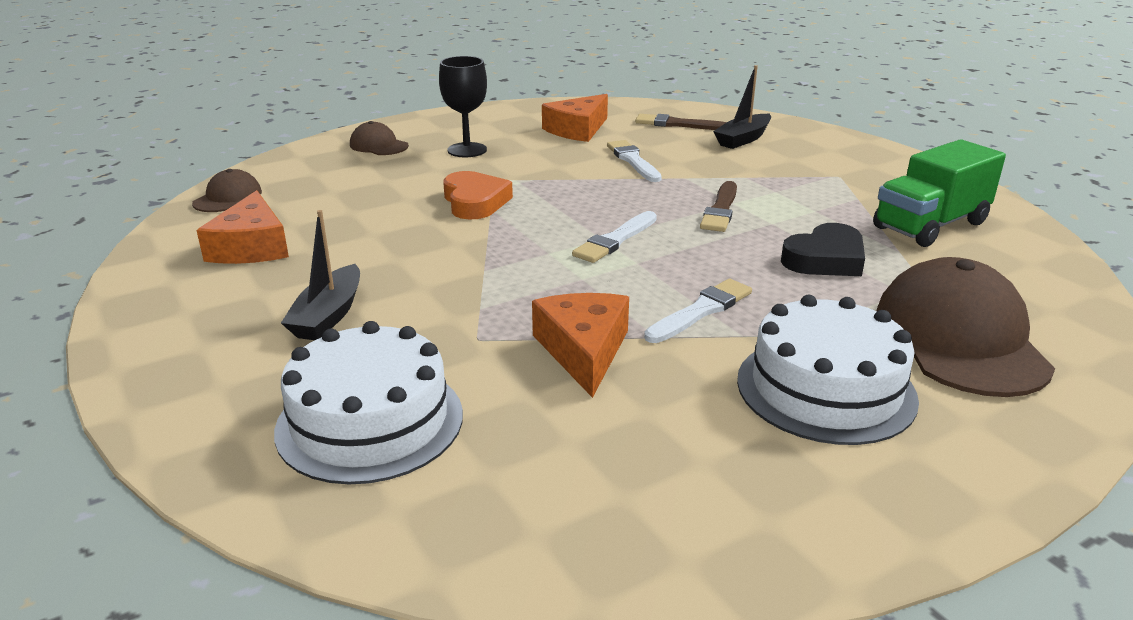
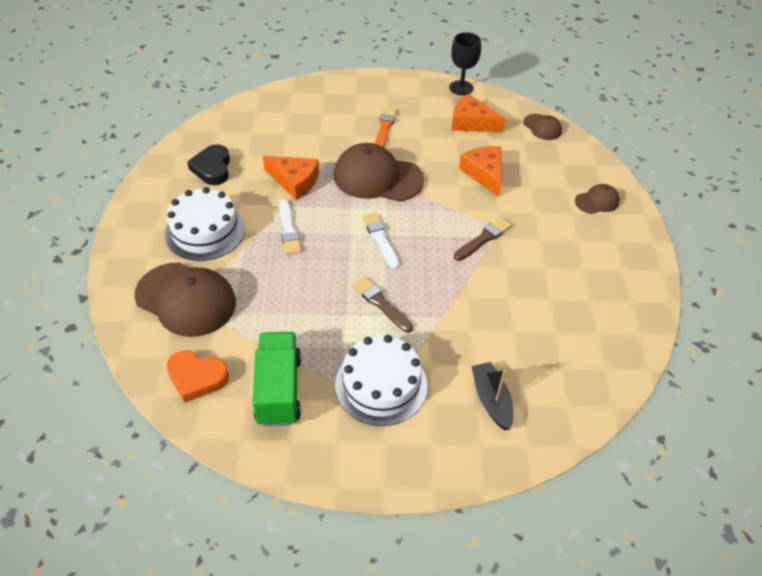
camera: 120 degrees right, 20 degrees up
(328, 315) = (385, 127): black boat -> orange brush
(370, 421) = (303, 118): white cake -> white cake (381, 385)
(467, 150) = (563, 237): black goblet -> black goblet (461, 88)
(475, 202) = (472, 208): orange heart -> orange heart (197, 378)
(483, 280) = (377, 177): none -> brown cap
(577, 129) = (574, 311): orange cheese -> orange cheese (484, 173)
(633, 161) = (489, 308): white brush -> none
(677, 124) = (552, 380): brown brush -> brown brush (483, 239)
(825, 259) = (289, 307): black heart -> black heart (212, 168)

